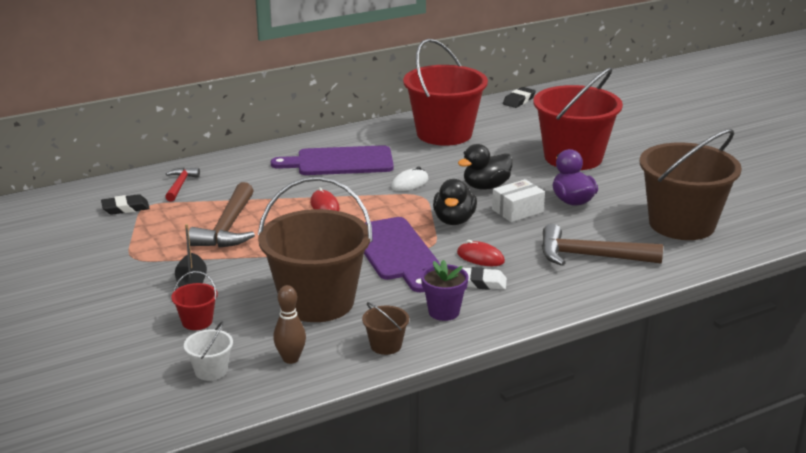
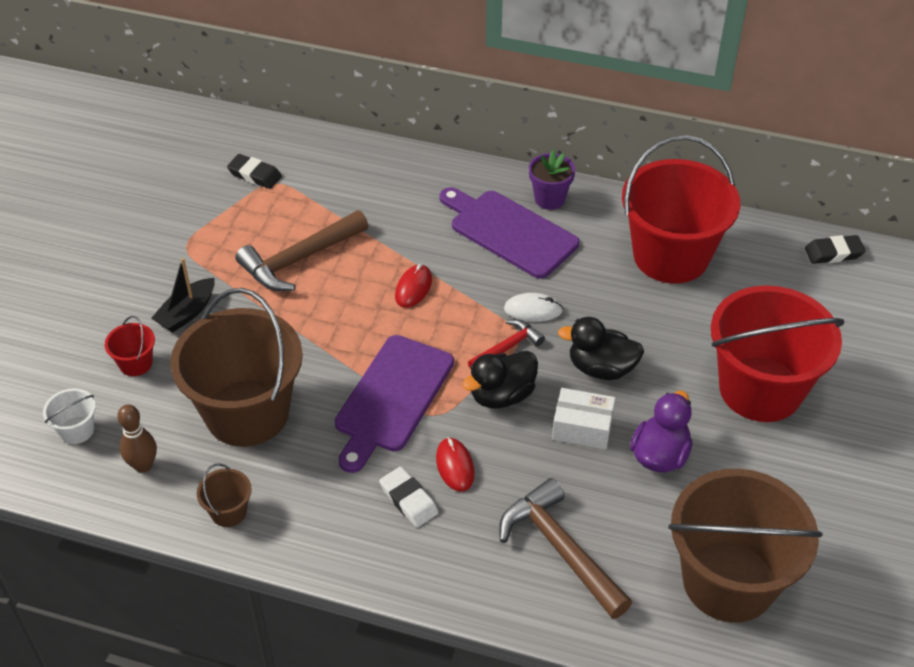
camera: 45 degrees right, 20 degrees up
(180, 185) = (332, 172): red hammer -> red hammer (507, 347)
(444, 312) = (327, 511): purple flower pot -> purple flower pot (549, 199)

